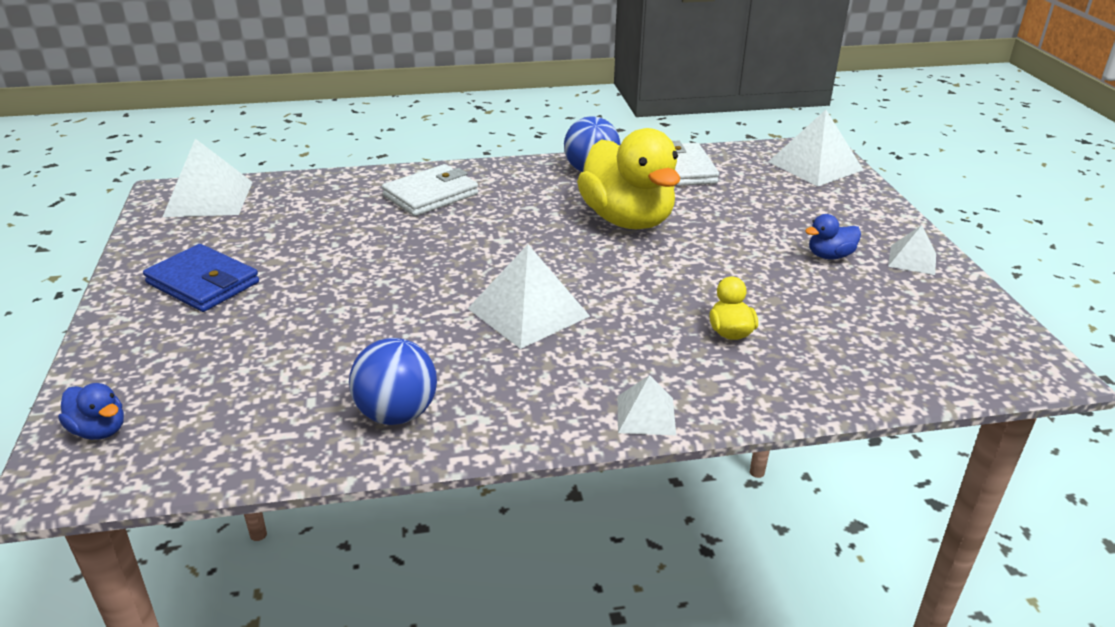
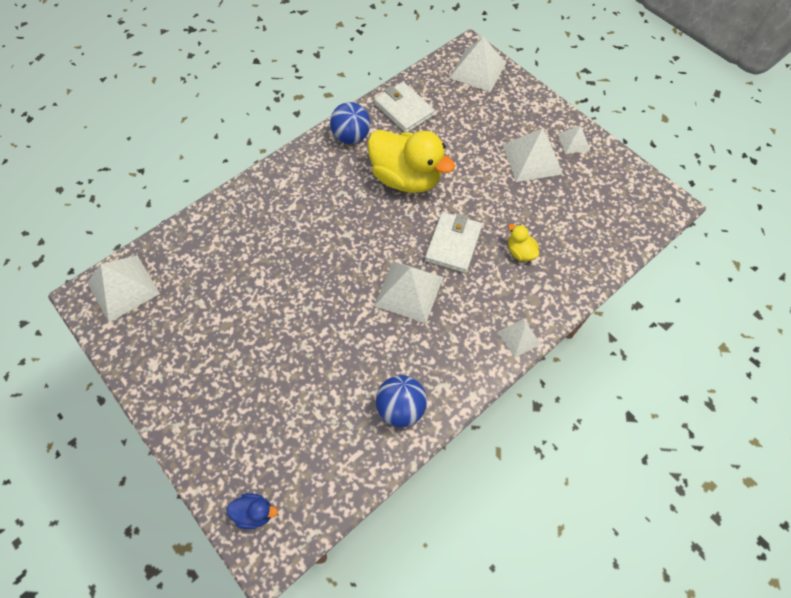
camera: 30 degrees left, 30 degrees up
(203, 283) = (199, 368): blue wallet -> none
(431, 195) = (270, 211): white wallet -> white wallet (453, 244)
(830, 256) = (532, 159): blue duck -> white pyramid

